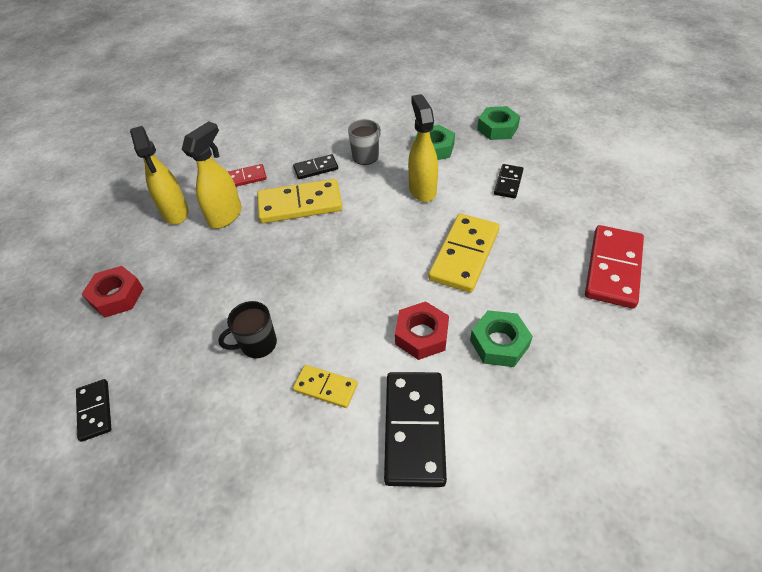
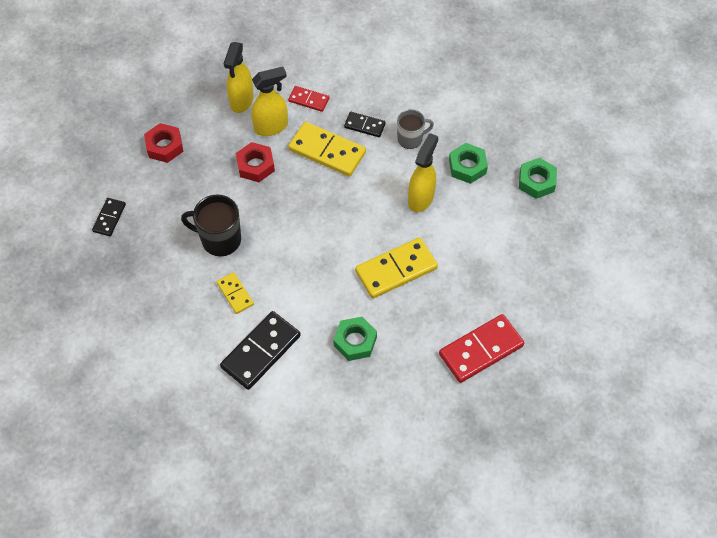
camera: 35 degrees right, 10 degrees up
(257, 344) = (220, 239): black mug -> black mug, size x1.51
(421, 335) = (316, 303): red nut -> red nut (255, 165)
(508, 183) = (488, 236): black domino -> none

